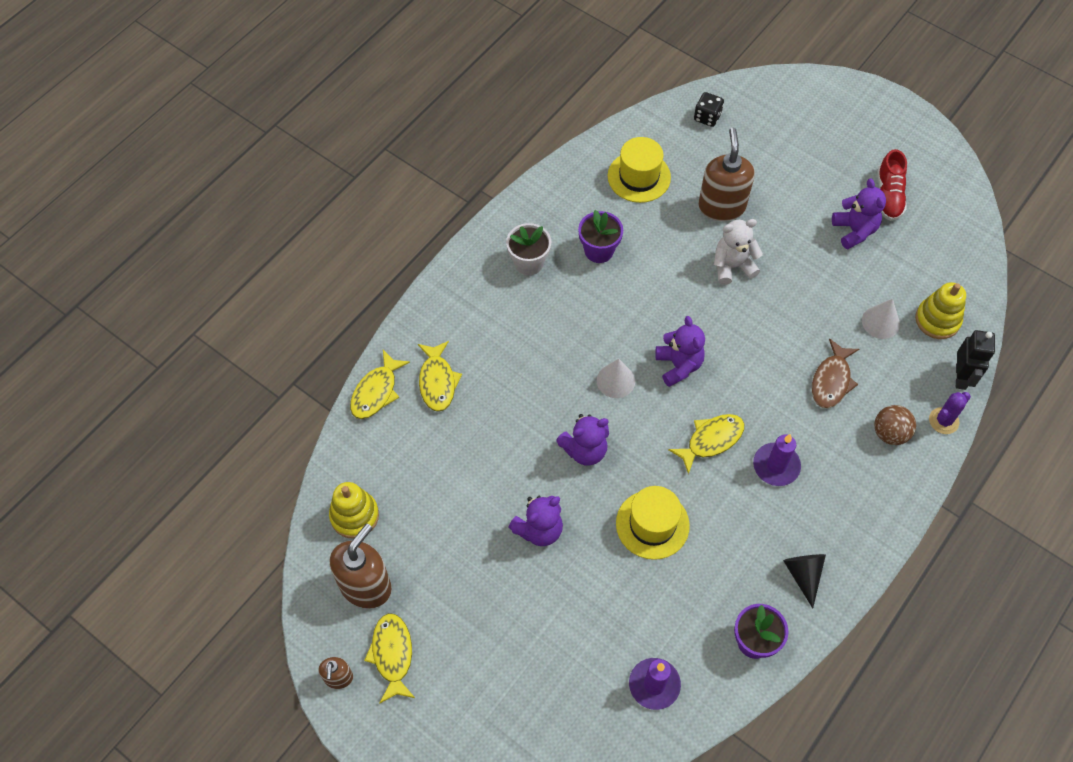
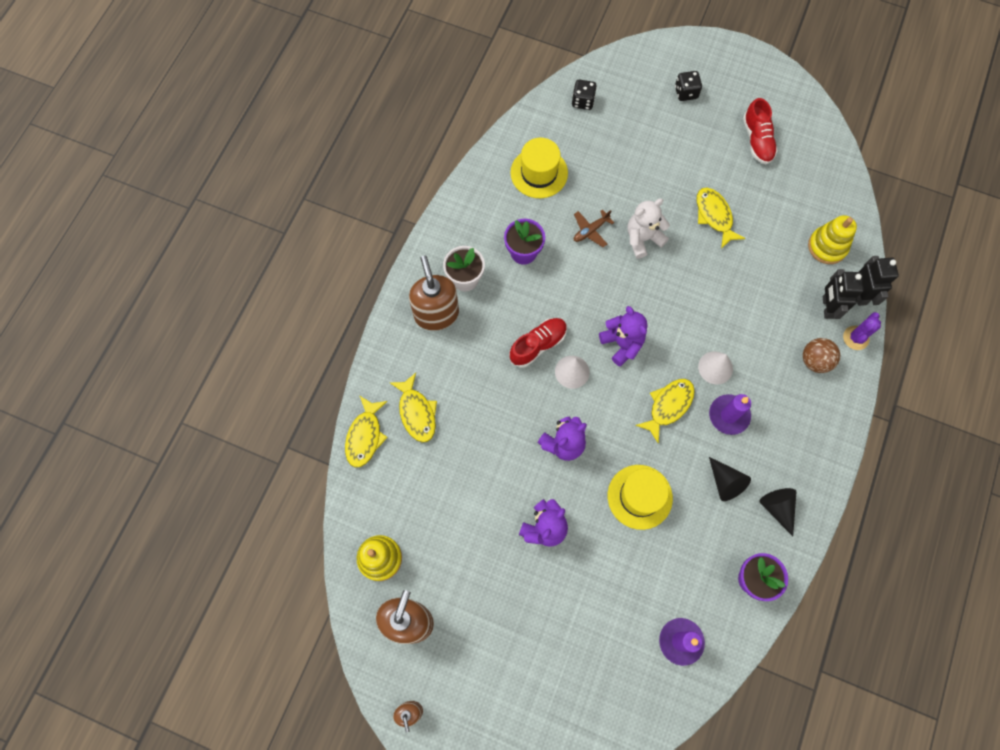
camera: 15 degrees left, 10 degrees up
(392, 654) = (450, 677): yellow fish -> yellow fish (714, 216)
(587, 345) = (538, 345): none -> red shoe
(677, 245) = (590, 230): none -> brown plane
(721, 206) = (618, 184): brown soap dispenser -> brown soap dispenser (436, 314)
(752, 533) = (725, 482): none -> black cone
(822, 132) = (686, 93): none -> black dice
(831, 381) = (754, 325): brown fish -> none
(854, 231) = (737, 180): purple teddy bear -> none
(880, 322) = (781, 260): white cone -> white cone (715, 367)
(919, 382) = (827, 307): none -> black robot

